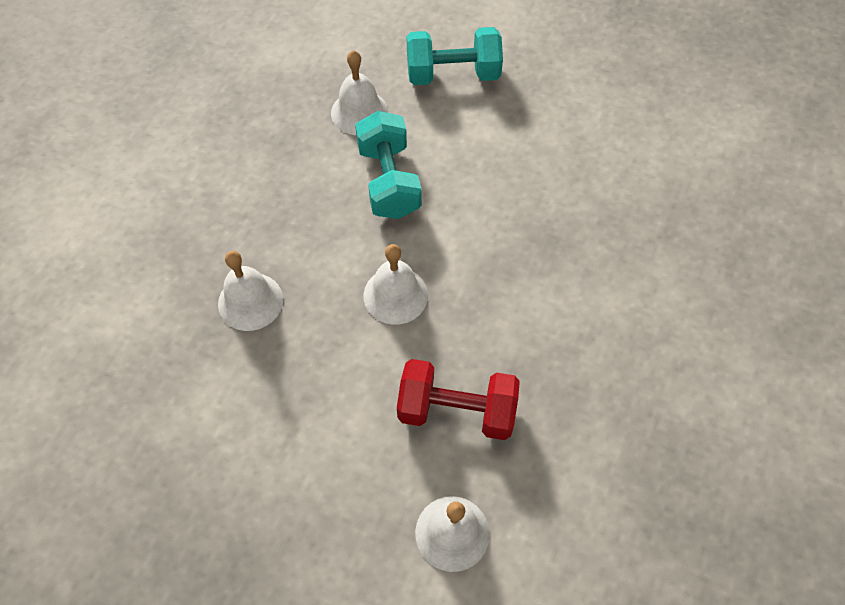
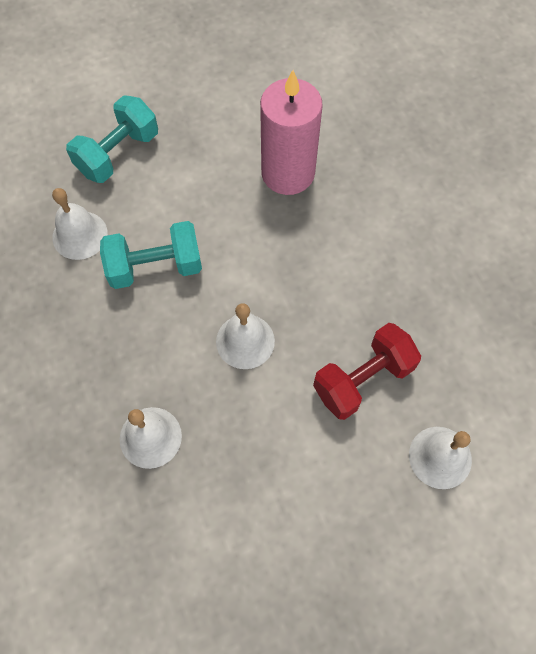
camera: 45 degrees left, 5 degrees up
(389, 181) = (155, 267): turquoise dumbbell -> turquoise dumbbell turned 45 degrees counterclockwise
(575, 195) = (288, 173): none -> pink candle

